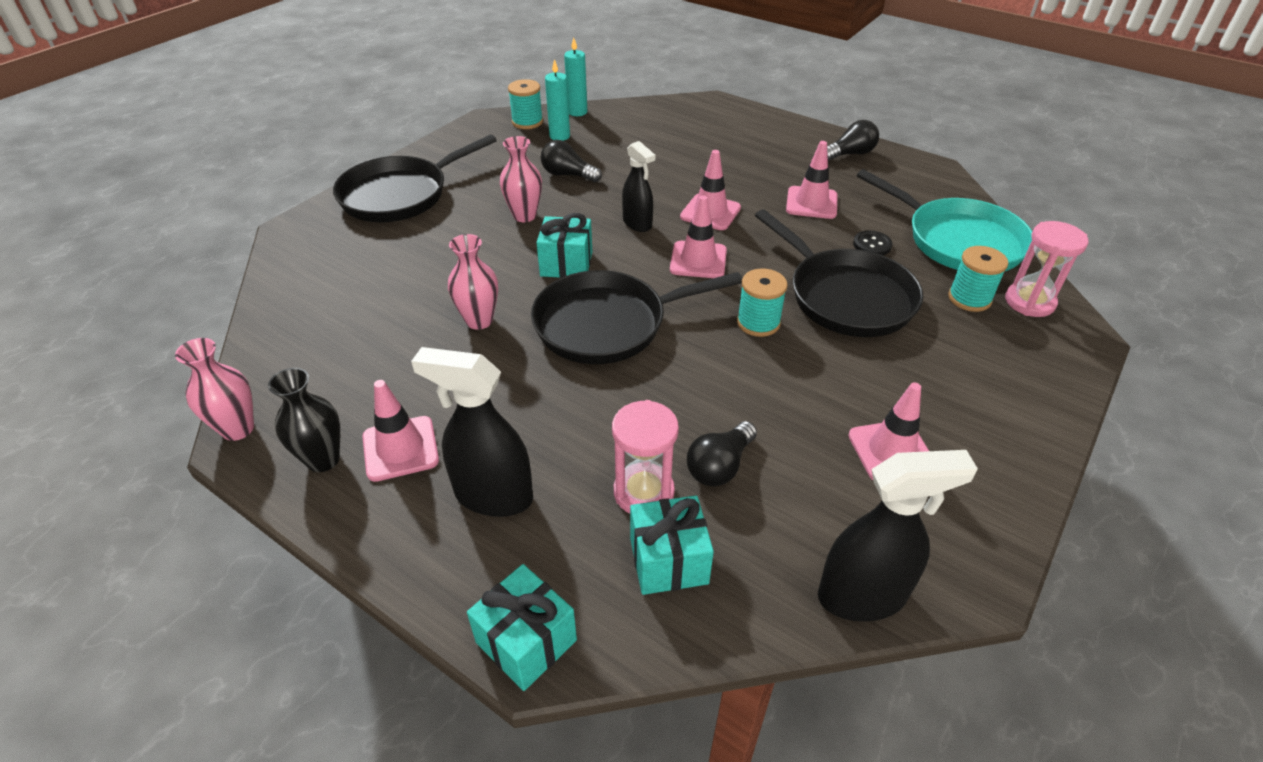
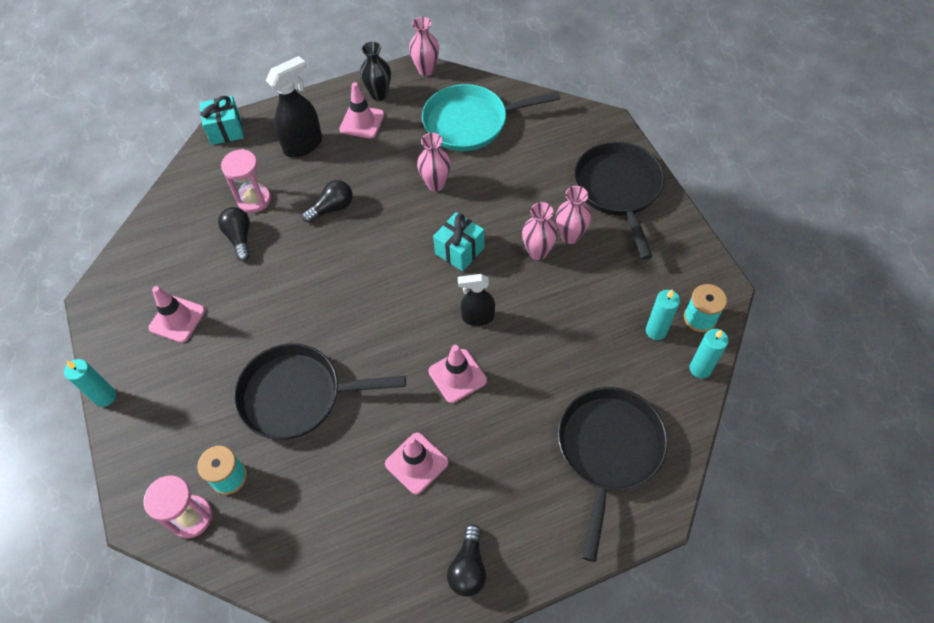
camera: 125 degrees right, 15 degrees up
(487, 204) = (570, 236): none -> pink vase
(568, 175) = (581, 306): black light bulb -> black light bulb (332, 208)
(607, 324) = (382, 244): black pan -> black pan (608, 450)
(668, 561) = (213, 190): turquoise gift -> none
(698, 260) = (405, 330): pink traffic cone -> none
(758, 323) = (318, 324): turquoise spool -> none
(862, 596) = (132, 248): black spray bottle -> none
(872, 245) = (332, 463): black button -> none
(958, 241) = (286, 537): turquoise pan -> turquoise pan (470, 122)
(1048, 451) = (105, 397): none -> turquoise candle

